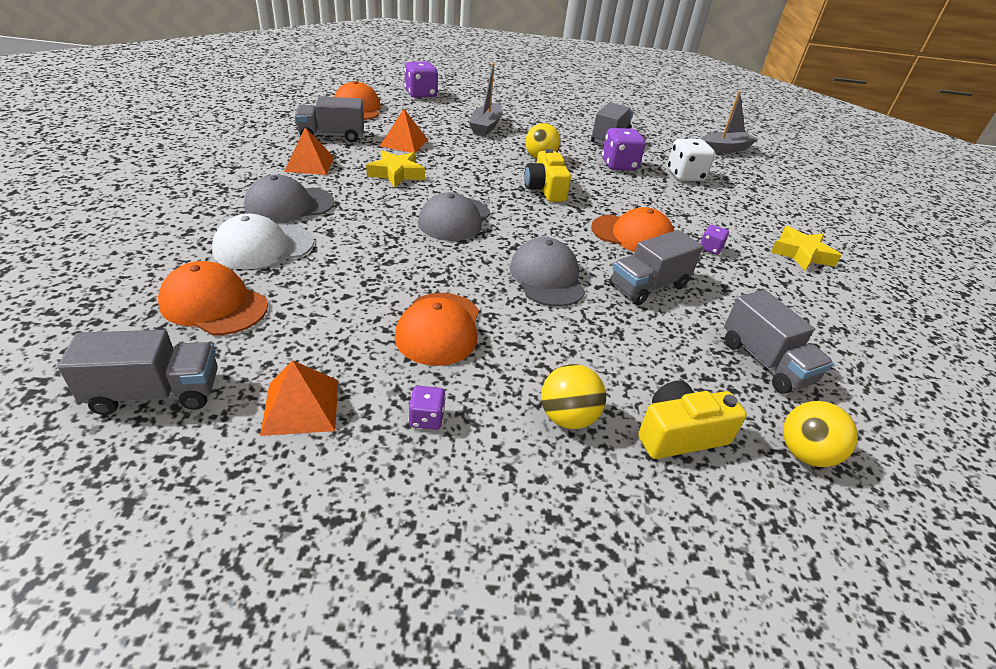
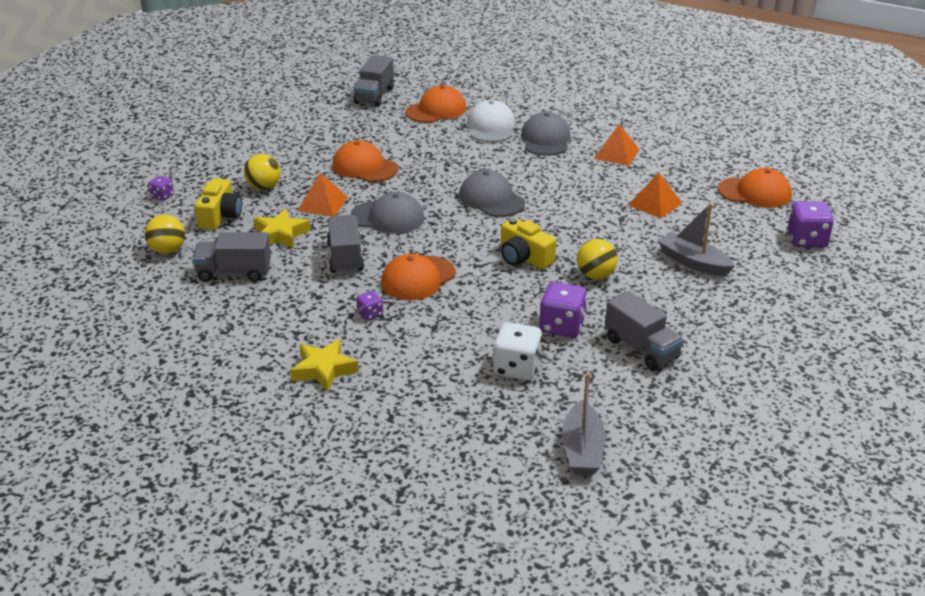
camera: 120 degrees right, 5 degrees down
(301, 406) = (337, 124): orange pyramid -> orange pyramid (322, 204)
(332, 136) = (678, 170): grey truck -> none
(396, 174) = (584, 188): yellow star -> yellow star (281, 234)
(427, 418) = (300, 151): purple dice -> purple dice (162, 196)
(545, 189) = (524, 257): yellow camera -> yellow camera turned 150 degrees counterclockwise

